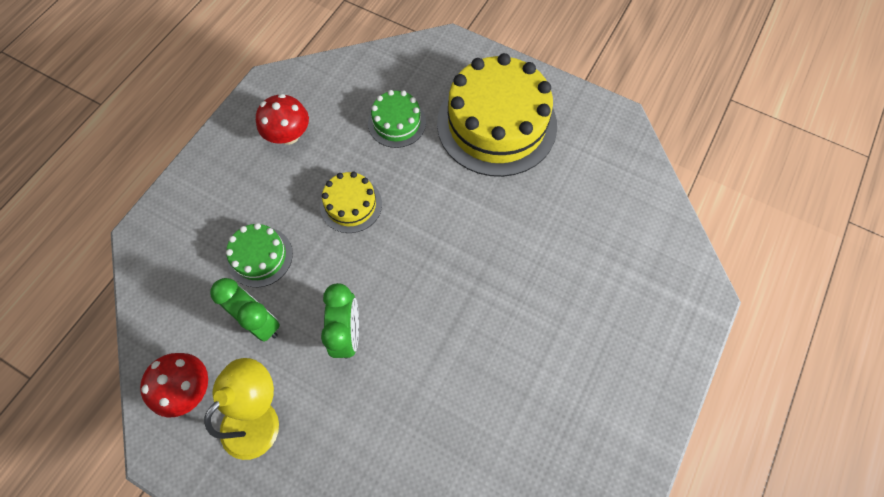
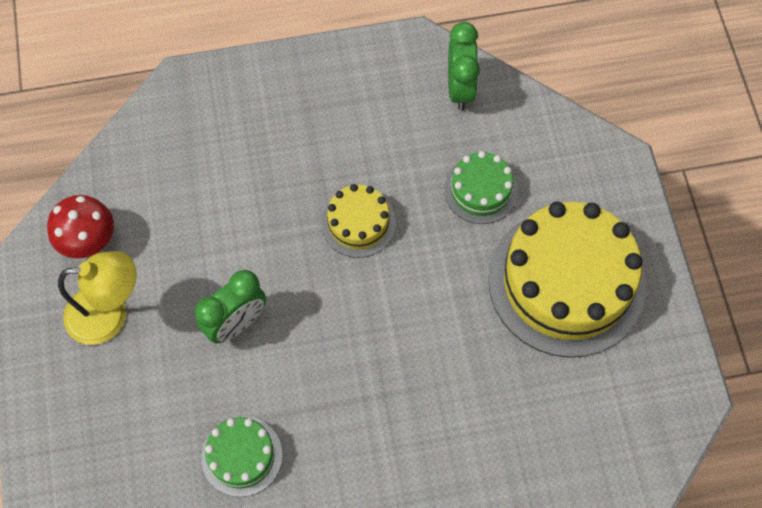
camera: 50 degrees right, 0 degrees up
(259, 322) = (187, 244): green clock -> green clock (460, 88)
(260, 256) = (243, 192): green cake -> green cake (242, 456)
(289, 135) = (379, 110): red mushroom -> none

